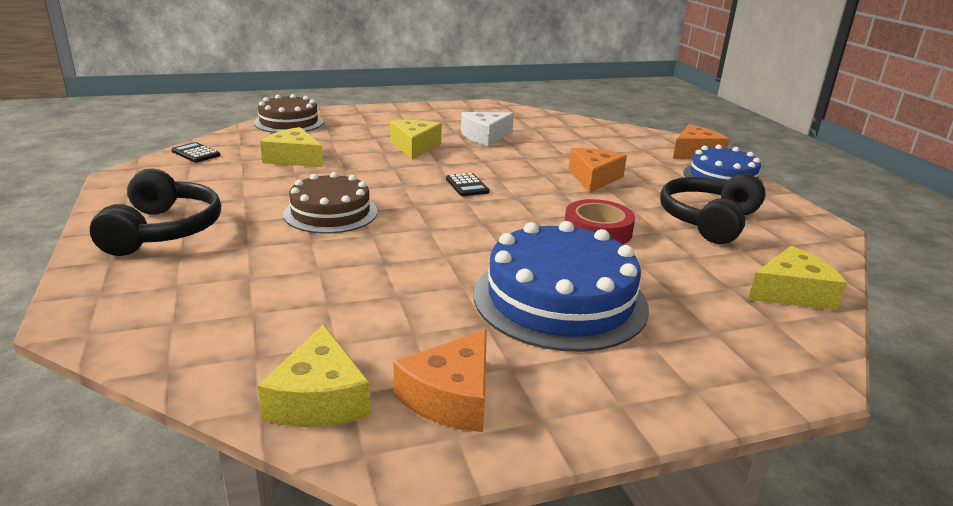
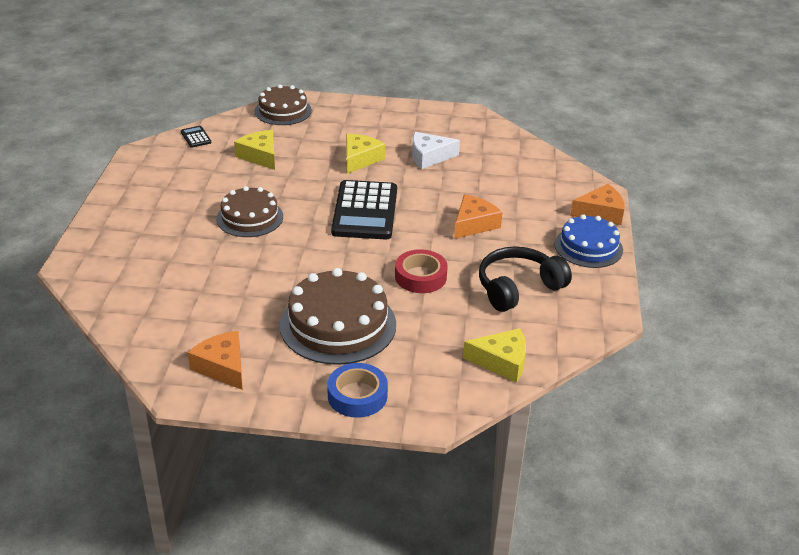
camera: 25 degrees right, 10 degrees up
(163, 230) = (140, 211): black headphones -> none
(319, 398) = (158, 348): yellow cheese -> none
(451, 397) = (222, 367): orange cheese -> orange cheese turned 90 degrees clockwise
(467, 185) = (365, 211): black calculator -> black calculator, size x2.43
(560, 299) = (338, 324): blue cake -> brown cake
(685, 380) = (357, 396): none -> blue tape

